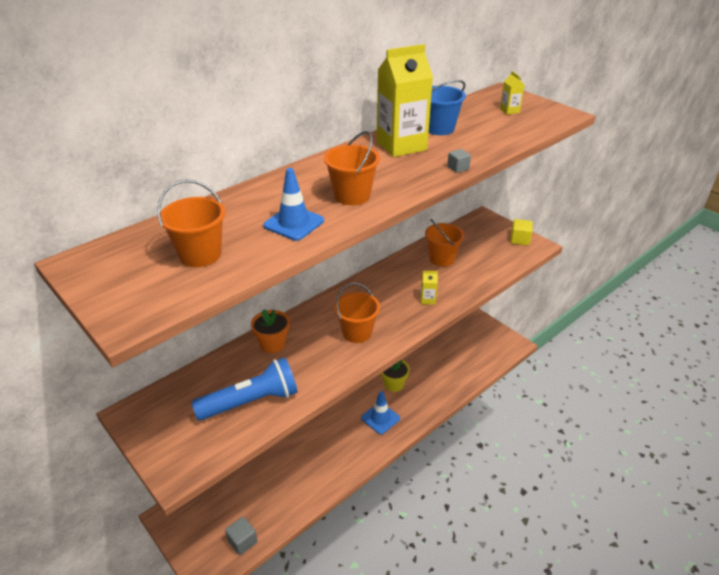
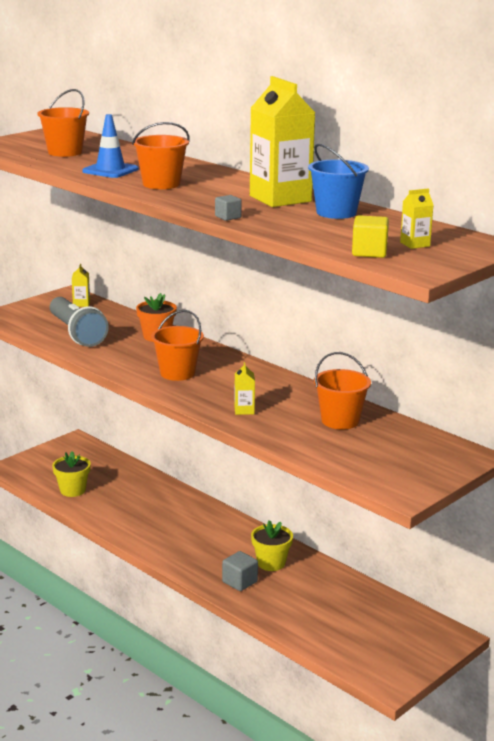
camera: 85 degrees right, 15 degrees down
(165, 401) = (81, 304): none -> yellow carton
(242, 541) = (43, 480): grey cube -> grey cube (239, 582)
(251, 402) = (76, 333): blue flashlight -> grey flashlight
(268, 514) = (72, 490): none -> yellow flower pot
(380, 418) = (208, 554): blue traffic cone -> none
(519, 240) = (414, 480): yellow cube -> yellow cube (369, 252)

